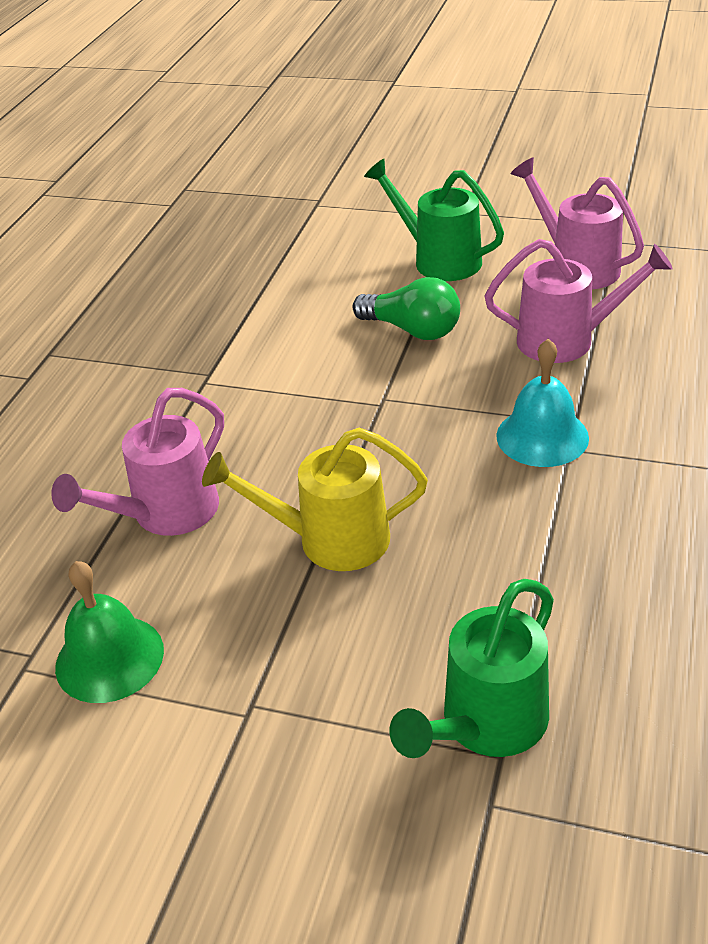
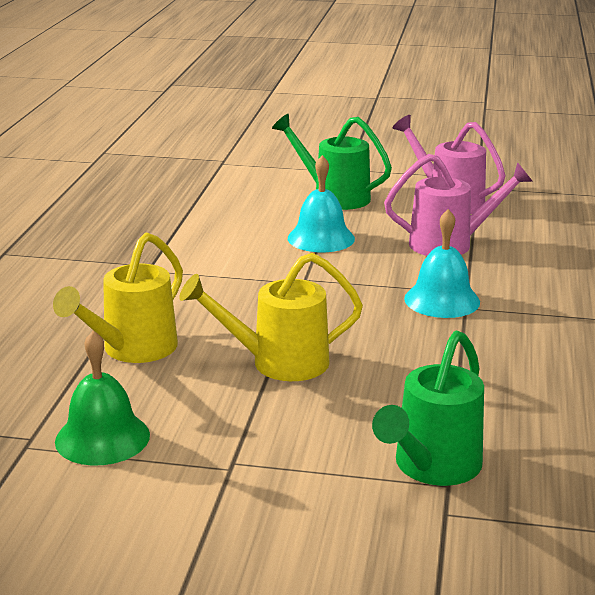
camera: 10 degrees left, 15 degrees down
(165, 514) = (132, 350): pink watering can -> yellow watering can
(412, 330) = (321, 238): green light bulb -> turquoise bell

